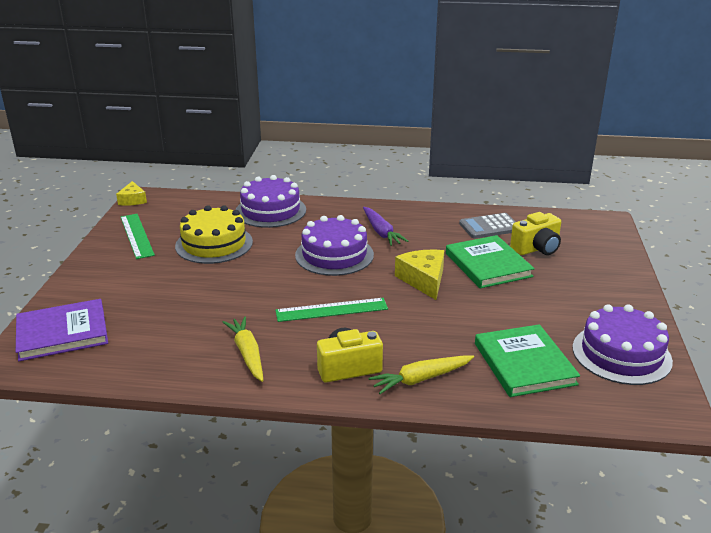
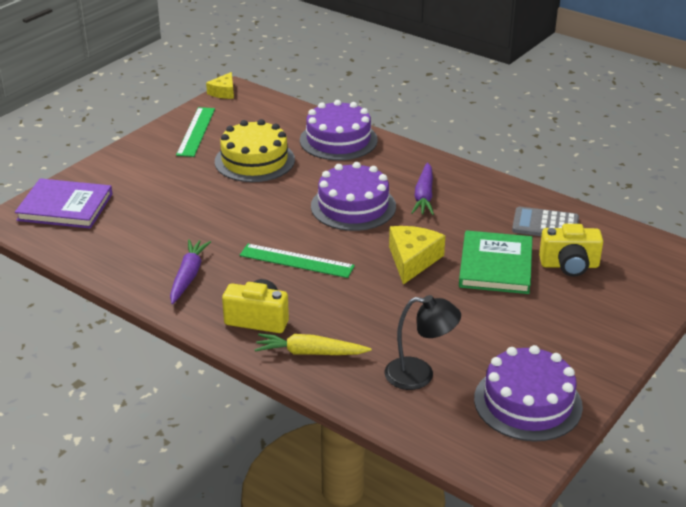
camera: 30 degrees right, 5 degrees up
(247, 354) = (188, 276): yellow carrot -> purple carrot
(524, 364) = (419, 375): green book -> black lamp

